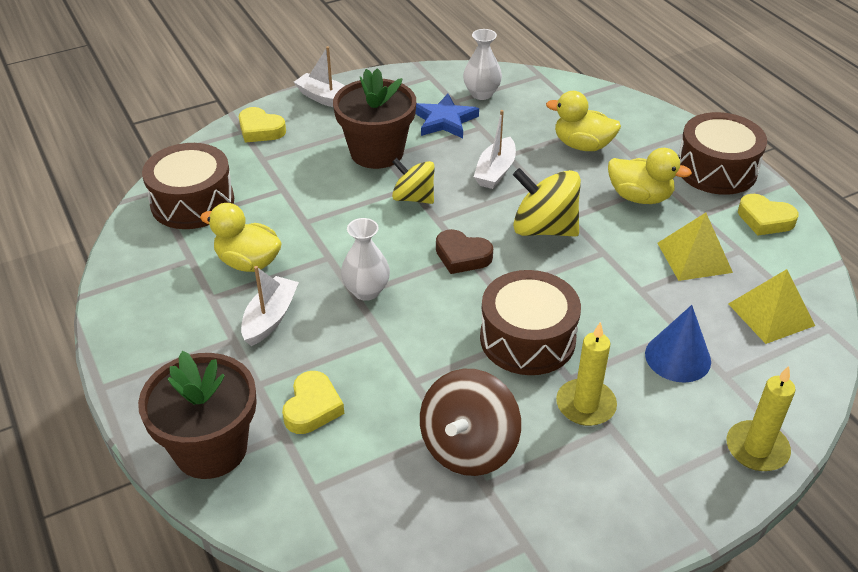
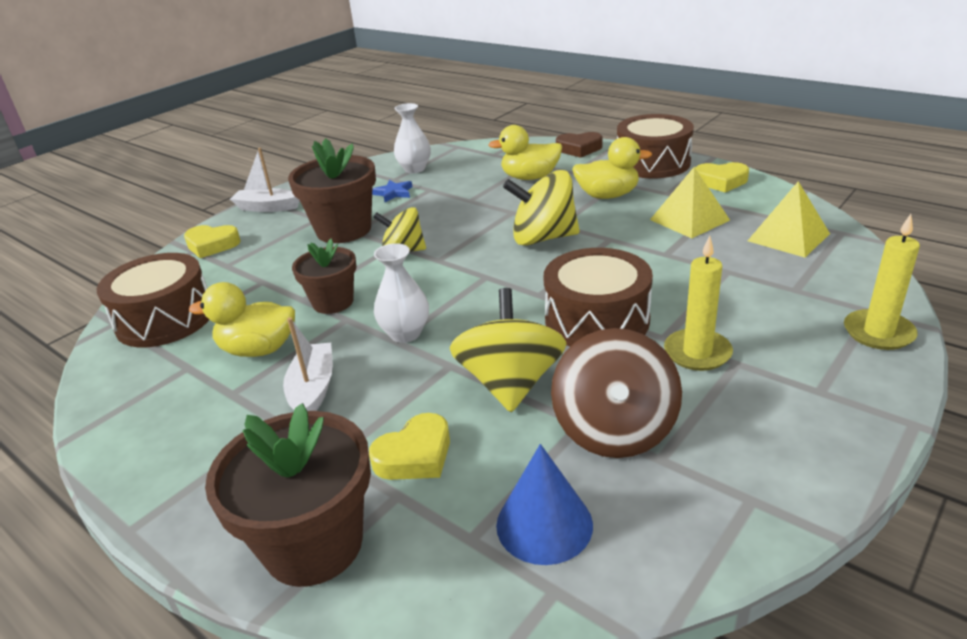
camera: 20 degrees left, 10 degrees down
(312, 407) = (415, 455): yellow heart -> yellow heart turned 60 degrees clockwise
(327, 234) = (333, 302): none -> brown flower pot
(418, 373) = (510, 384): none -> yellow spinning top
(444, 120) = (393, 193): blue star -> blue star, size x0.62
(462, 256) = (483, 279): brown heart -> brown heart (579, 149)
(495, 171) = (467, 213): white boat -> none
(677, 357) = (743, 290): blue cone -> blue cone (544, 524)

